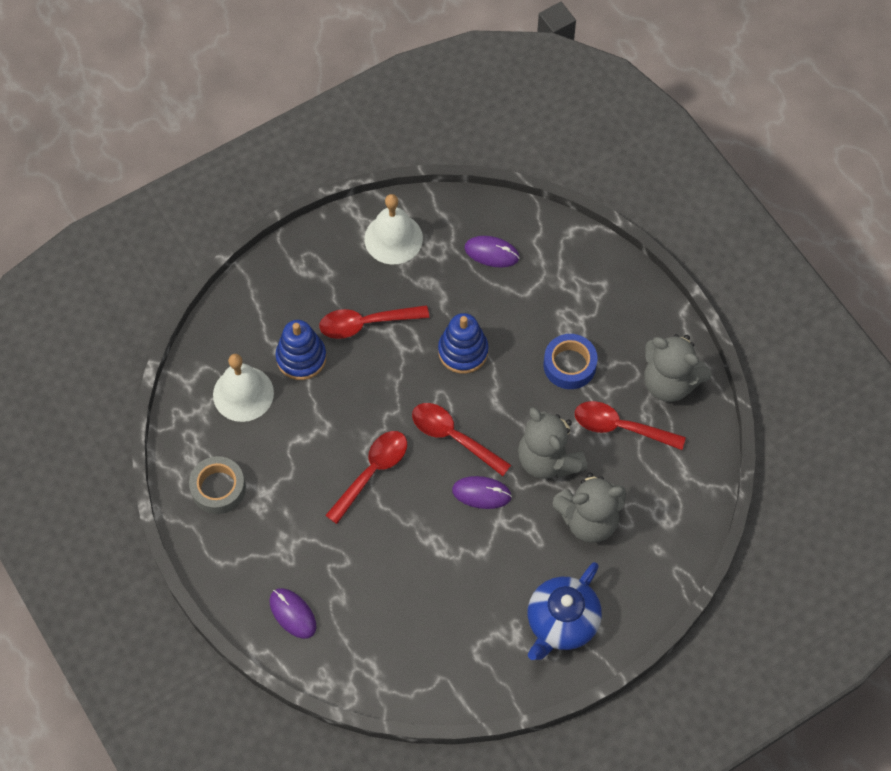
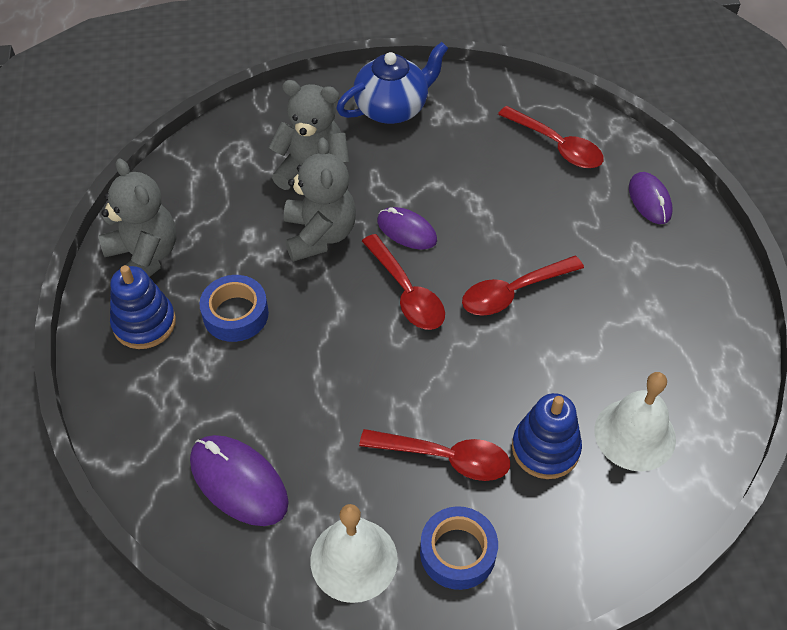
camera: 155 degrees left, 10 degrees down
(218, 488) = (696, 341): grey tape -> none
(331, 268) = (458, 552): none -> blue tape
(463, 351) = (345, 377): blue stacking toy -> blue stacking toy (144, 323)
(491, 253) = (239, 482): purple mouse -> purple mouse, size x1.53
(620, 427) = (226, 235): red spoon -> red spoon (557, 146)

